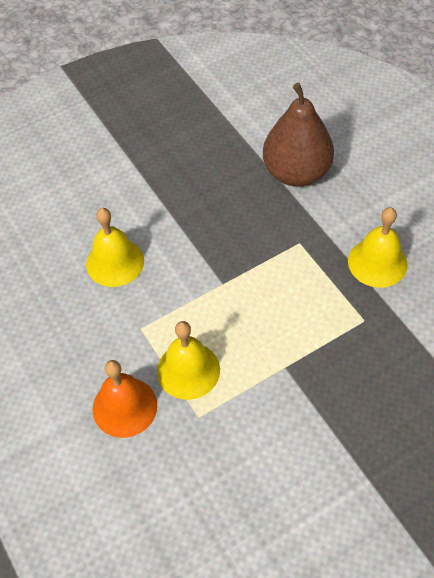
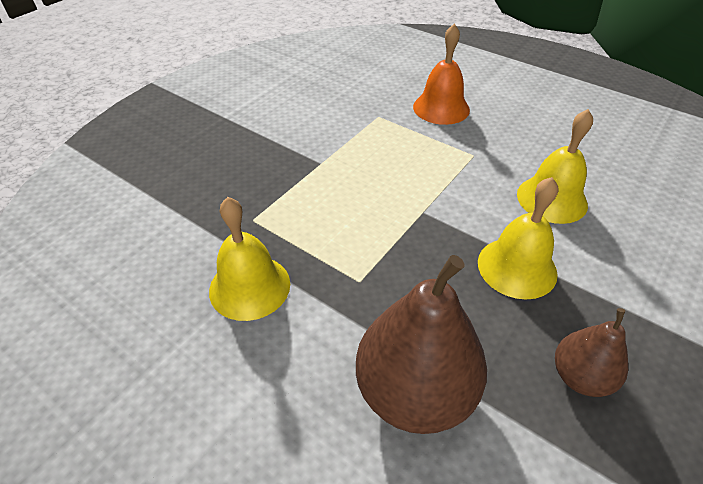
camera: 155 degrees right, 10 degrees down
(188, 370) = (407, 139): yellow bell -> yellow bell (517, 267)
(202, 153) = (580, 377): none -> brown pear

